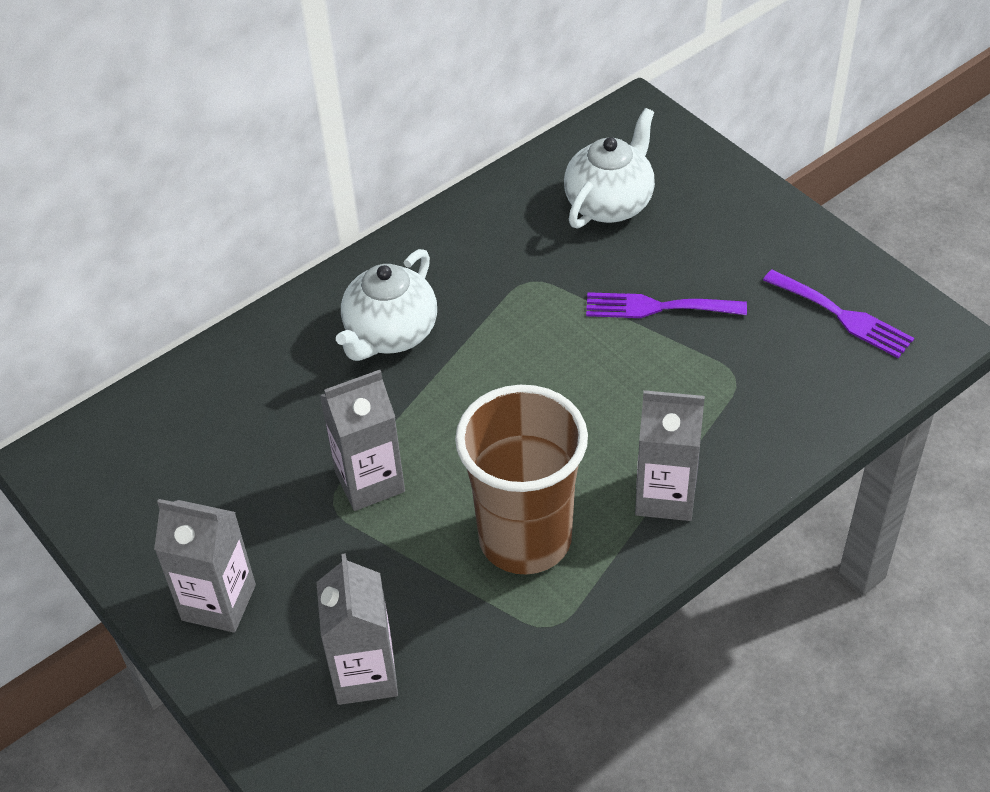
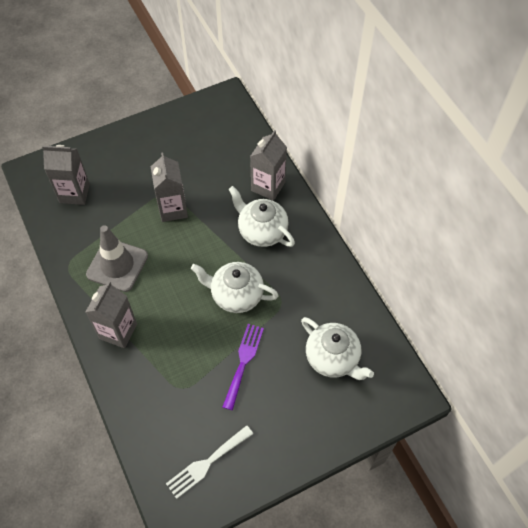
camera: 100 degrees right, 10 degrees up
(218, 602) = (130, 148): grey carton -> grey carton (268, 186)
(525, 538) = (117, 265): brown cup -> grey traffic cone
(535, 343) = (236, 295): none -> white teapot
(843, 316) = (207, 463): purple fork -> white fork

